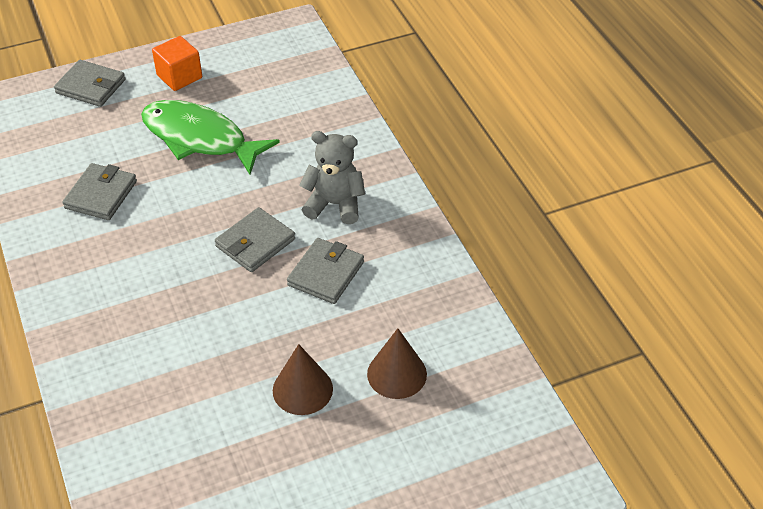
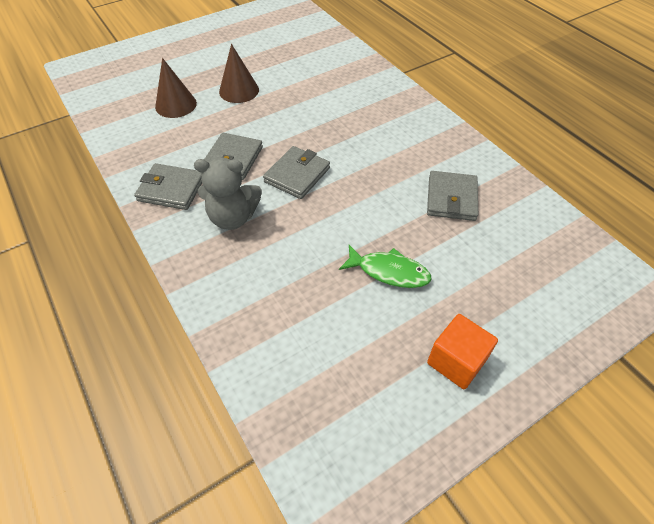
camera: 170 degrees right, 5 degrees up
(91, 86) = (552, 327): grey wallet -> grey wallet (171, 189)
(200, 139) = (389, 271): green fish -> green fish, size x0.57

